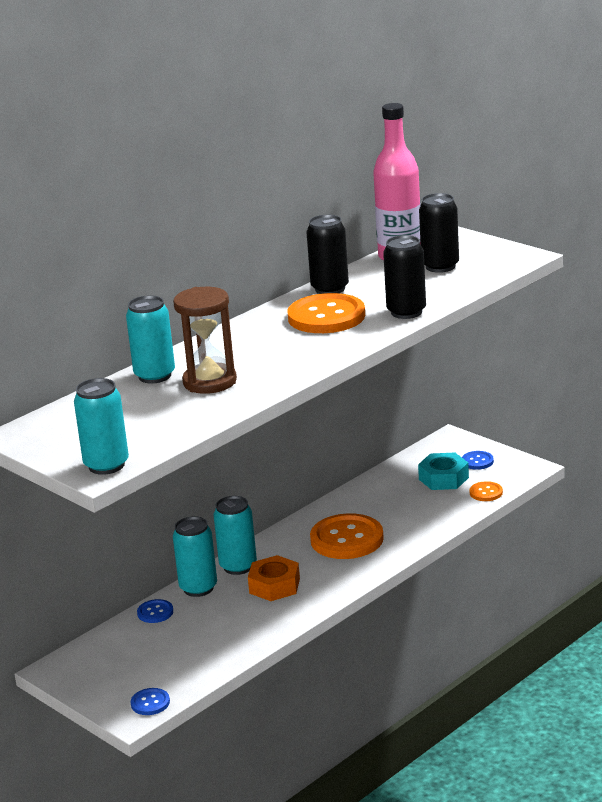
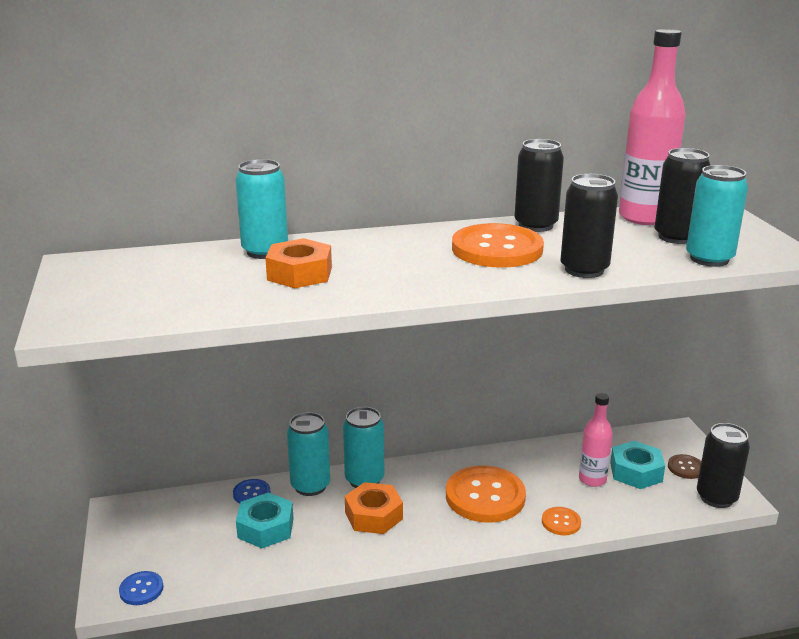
camera: 30 degrees right, 0 degrees up
(106, 465) = (81, 320): turquoise can -> turquoise can (709, 259)
(198, 628) = (265, 528): none -> turquoise nut
(209, 382) = (300, 273): brown hourglass -> orange nut
(416, 496) = (592, 479): none -> pink bottle
(477, 461) = (686, 468): blue button -> brown button
(486, 493) = (667, 506): orange button -> orange button (561, 522)
(515, 473) = (716, 498): none -> black can

